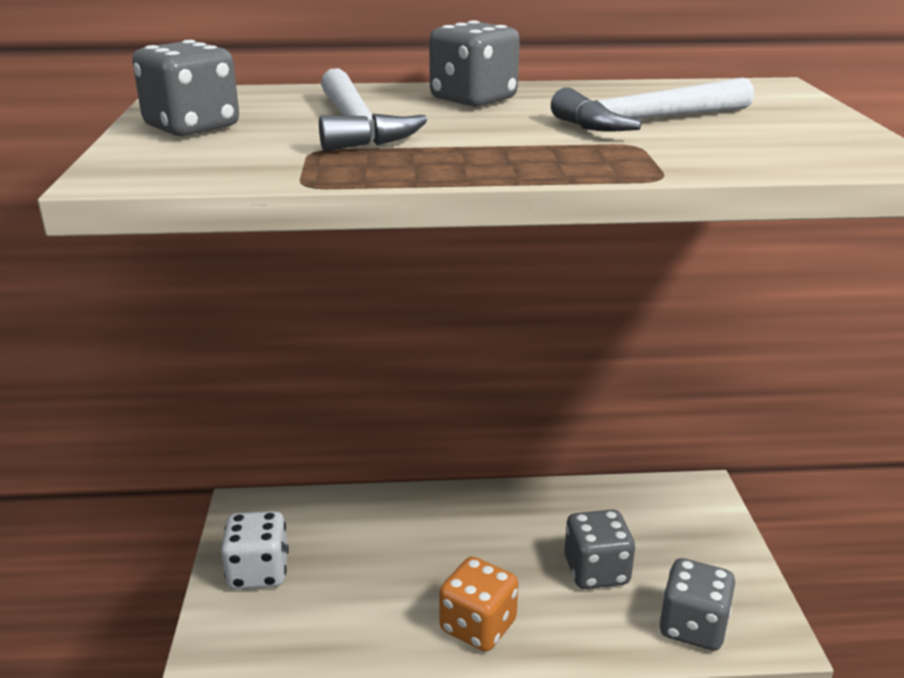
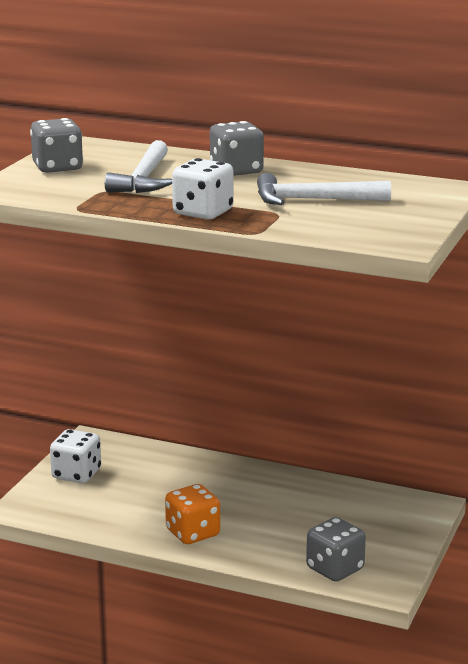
camera: 25 degrees right, 5 degrees down
(526, 159) = (203, 213): none -> white dice
(596, 571) = (299, 527): grey dice -> none

